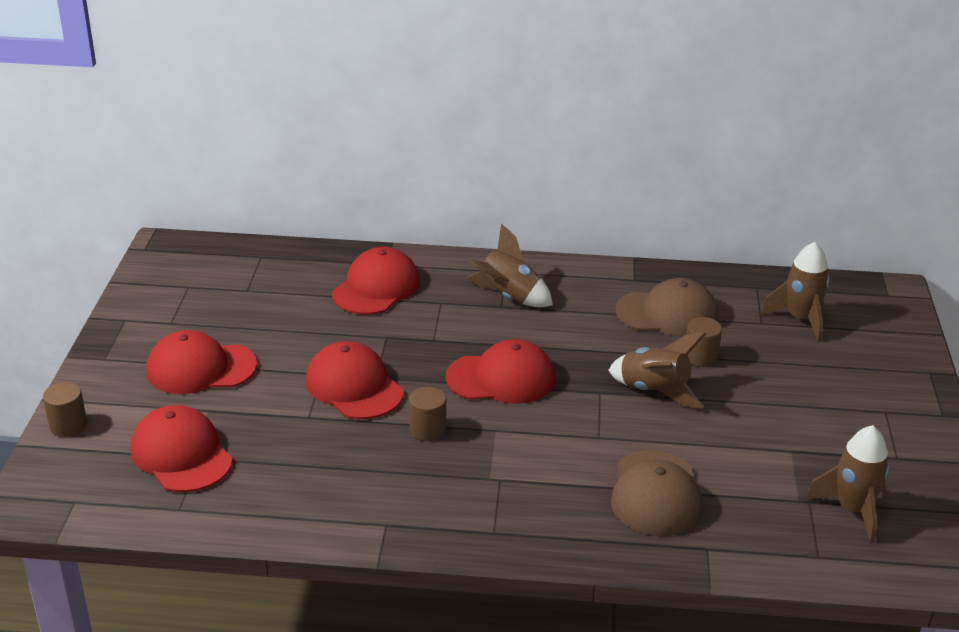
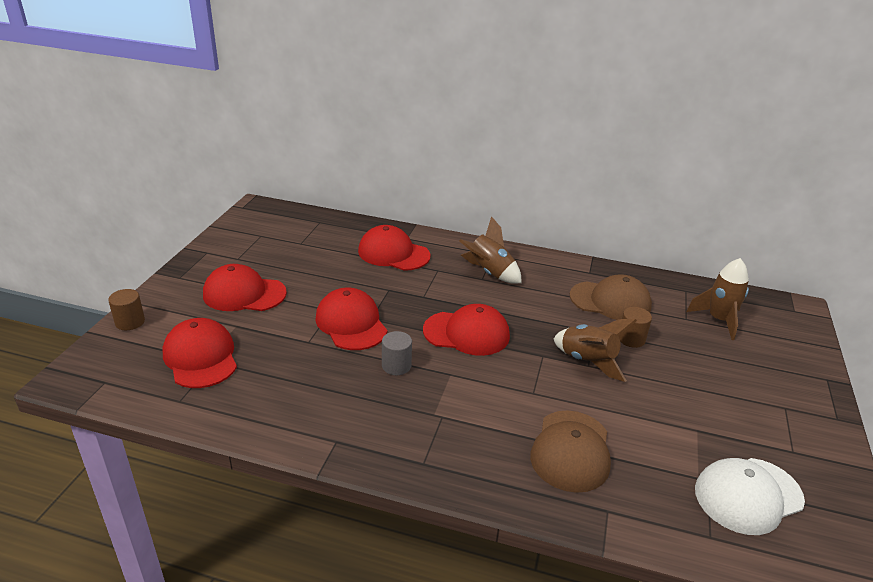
camera: 10 degrees right, 0 degrees up
(376, 288) = (393, 253): red cap -> red cap turned 105 degrees counterclockwise
(427, 430) = (396, 366): brown cylinder -> grey cylinder
(853, 510) = (748, 495): brown rocket -> white cap

